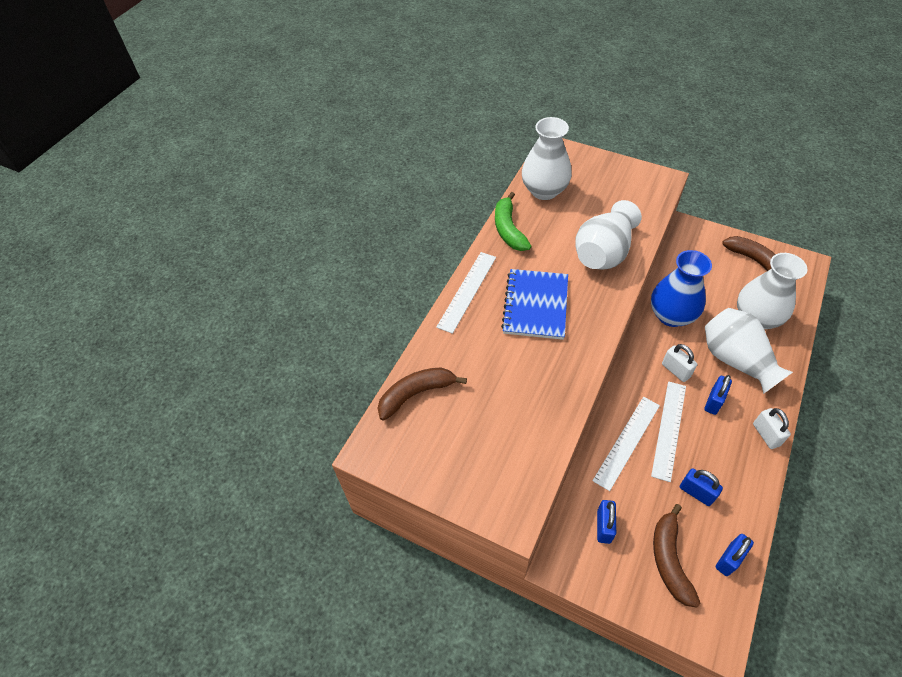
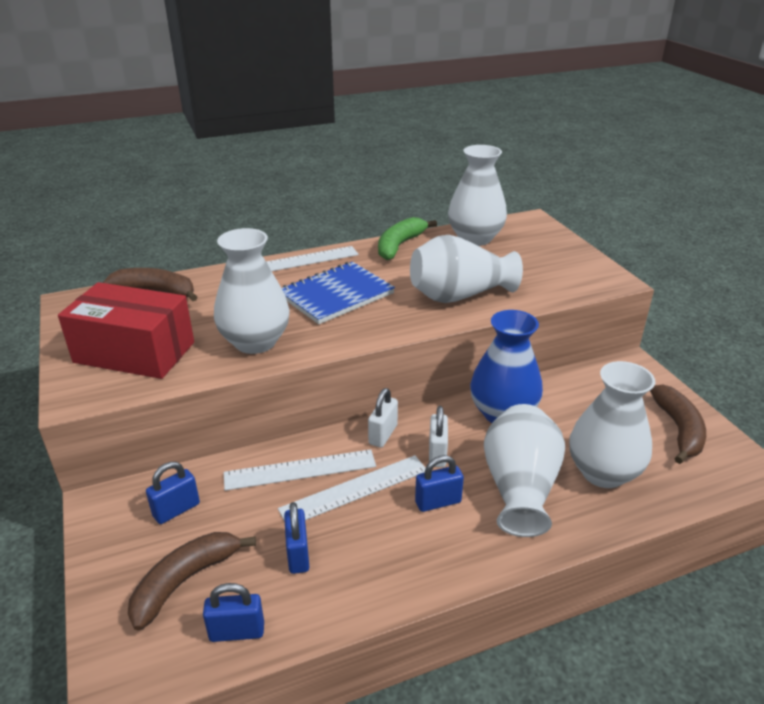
camera: 40 degrees right, 20 degrees down
(490, 454) = (134, 352): none -> red box
(548, 384) = (255, 342): none -> white vase
(766, 435) = (452, 569): white padlock -> white padlock (383, 434)

